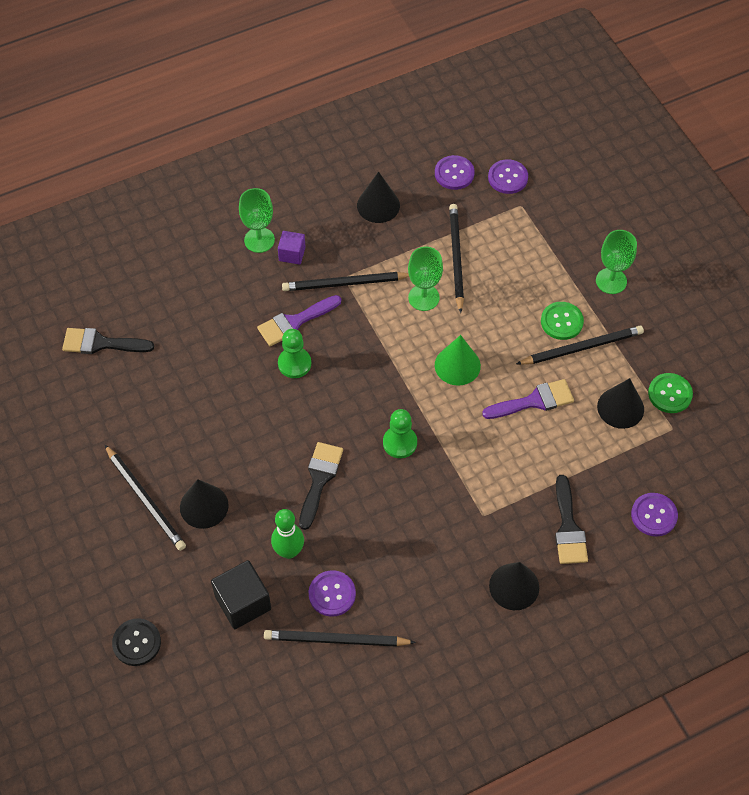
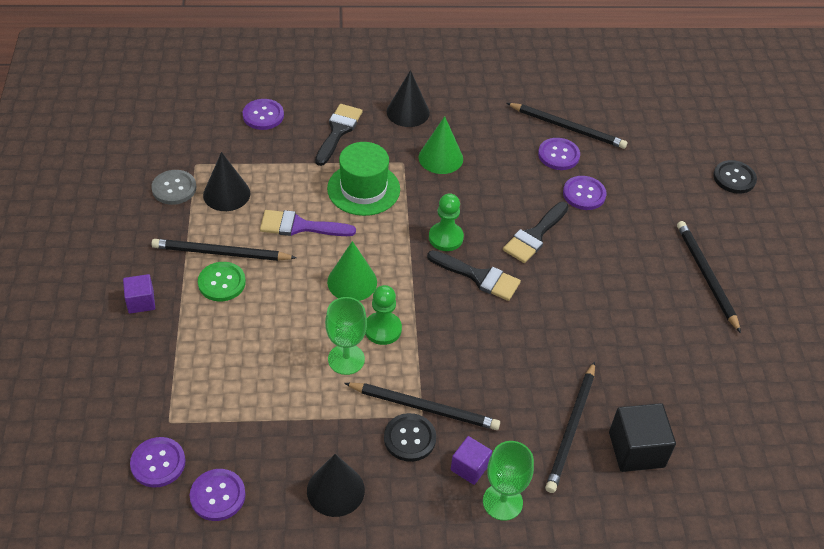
camera: 160 degrees left, 10 degrees down
(101, 343) = (727, 444): black brush -> black brush (479, 277)
(204, 506) = (651, 252): black cone -> none
(243, 603) = (636, 174): black cube -> black cube (636, 449)
(289, 551) = (584, 194): green bowling pin -> purple button
(294, 363) = (517, 343): green pawn -> green pawn (383, 329)
(295, 322) = (499, 386): purple brush -> none
(344, 257) = (409, 438): none -> black button
(449, 537) = (440, 158): none -> green cone
(456, 258) = (284, 389): black pencil -> black pencil (571, 429)
(502, 466) = (363, 189): none -> green hat
(611, 281) = (141, 302): green goblet -> purple cube
(670, 394) = (174, 188): green button -> grey button

